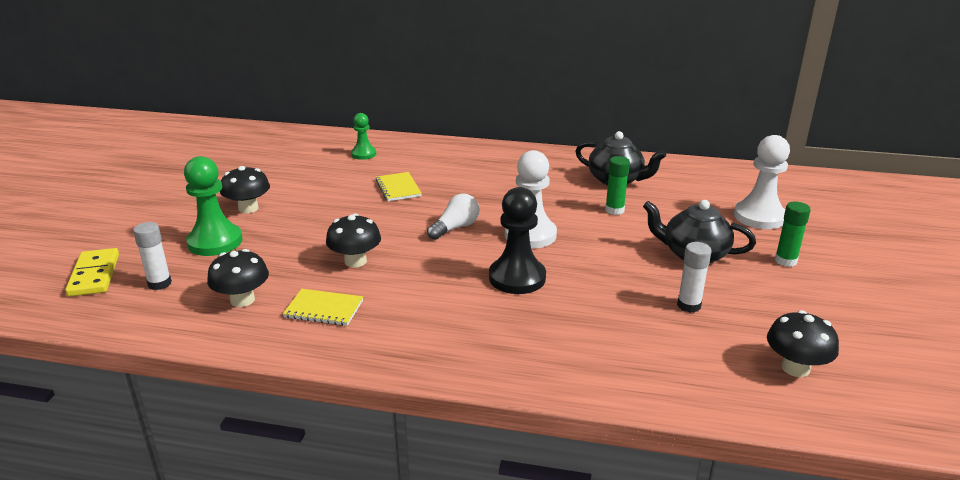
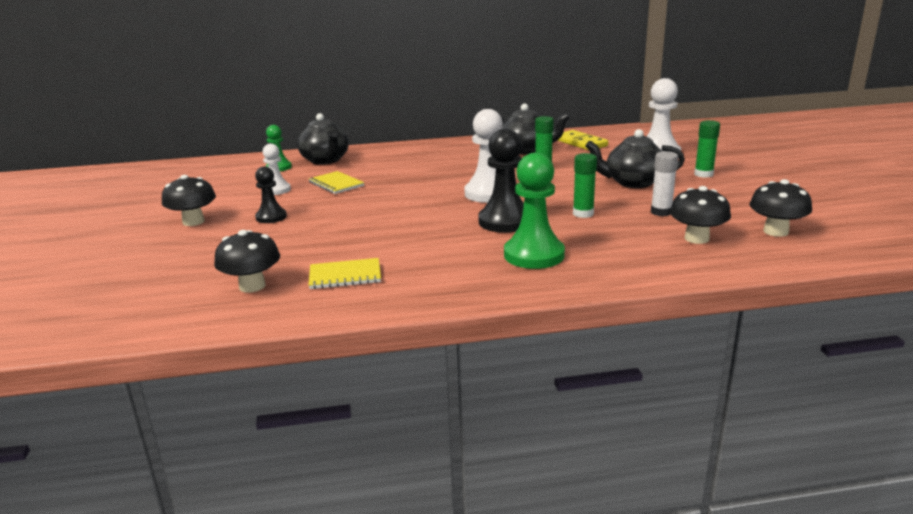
camera: 20 degrees left, 5 degrees down
(94, 275) = (58, 301): yellow domino -> yellow domino (580, 143)
(159, 283) = (145, 292): white glue stick -> none
(215, 242) = (180, 251): green pawn -> green pawn (534, 255)
(313, 218) = (271, 217): none -> black pawn
(341, 184) = (276, 190): none -> white pawn
(355, 261) = (343, 238): black mushroom -> black mushroom (696, 239)
(411, 153) = (325, 160): none -> black teapot
(455, 228) = (417, 200): white light bulb -> none
(603, 287) = (583, 214): none -> green glue stick

